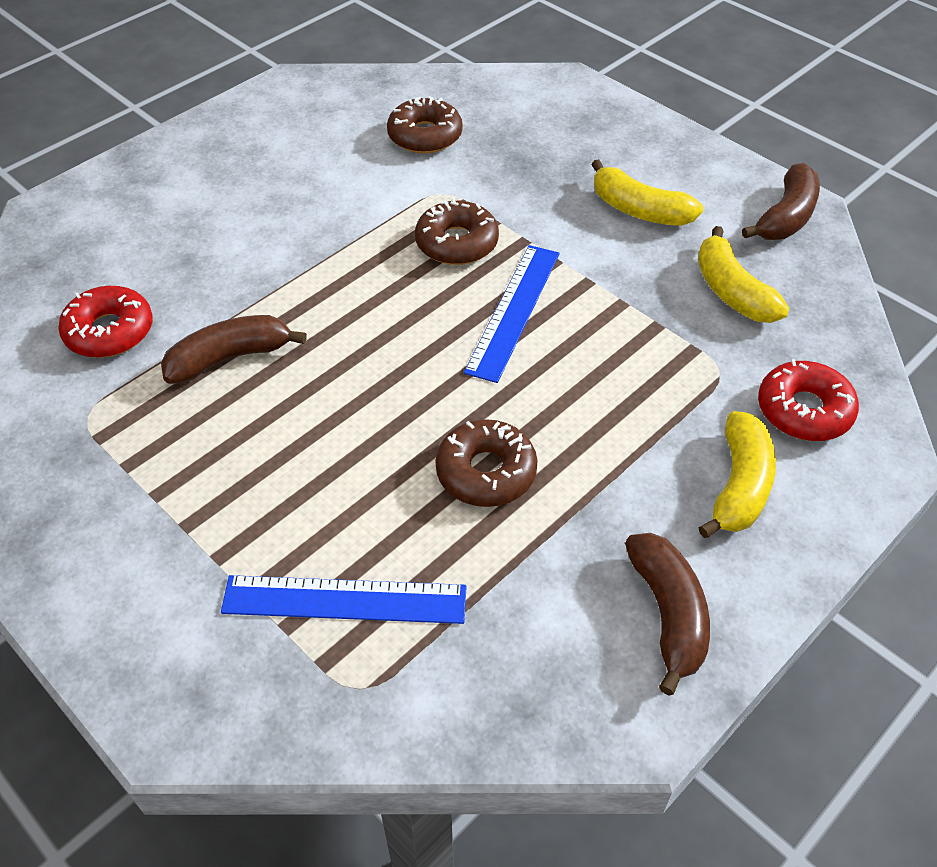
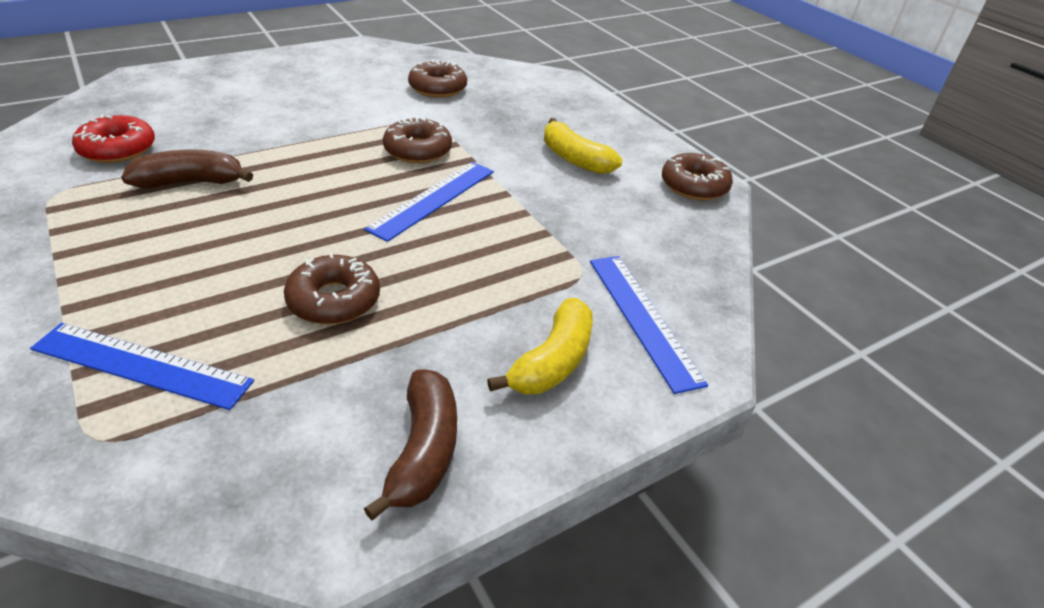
camera: 10 degrees right, 10 degrees down
(732, 291) = (622, 223): yellow banana -> none
(786, 217) = (694, 186): brown banana -> brown donut
(804, 410) = (643, 318): red donut -> blue ruler

